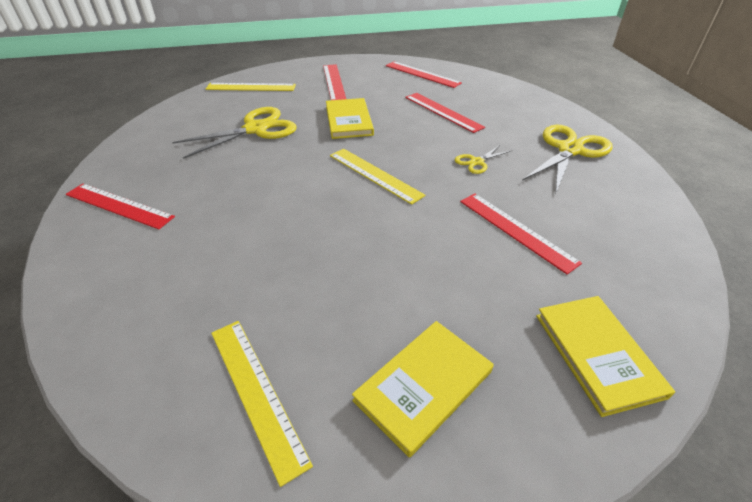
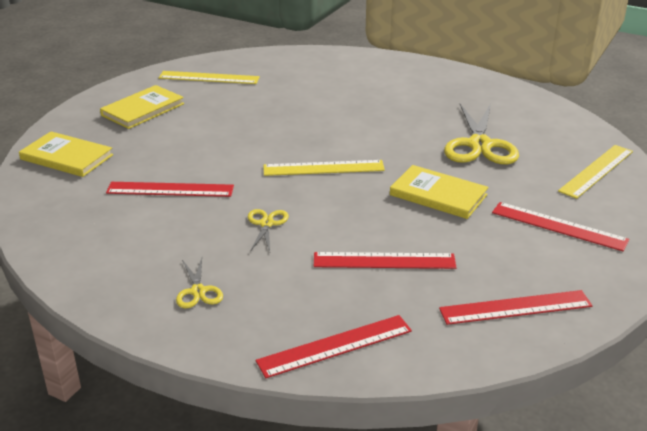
camera: 130 degrees right, 10 degrees down
(119, 205) = (419, 76): red ruler -> red ruler (335, 346)
(424, 386) = (142, 109): yellow book -> yellow book turned 45 degrees clockwise
(569, 150) = (198, 291): yellow scissors -> yellow scissors, size x0.49

